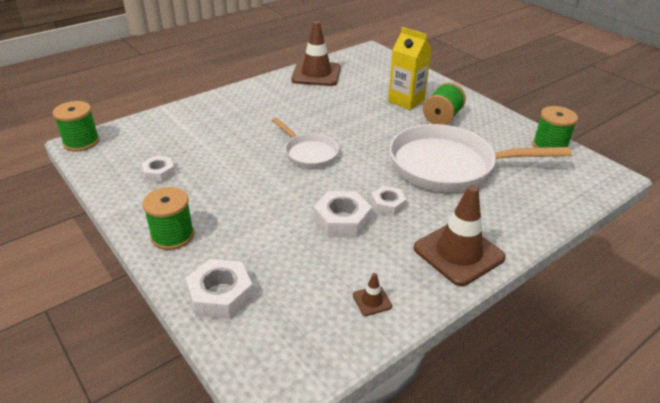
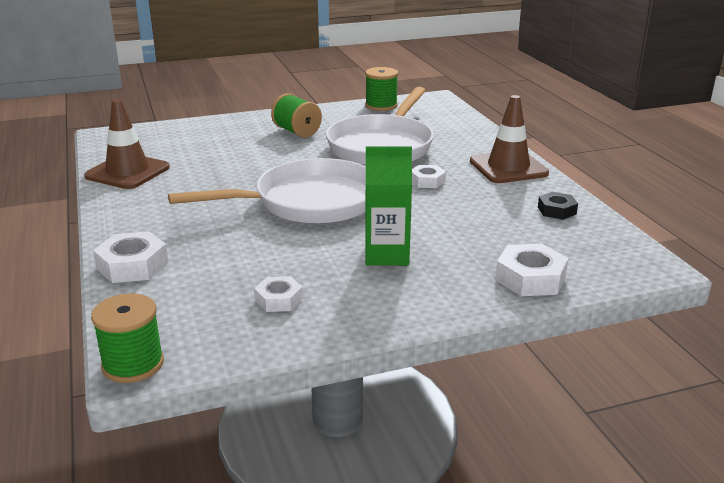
camera: 70 degrees left, 10 degrees down
(172, 235) = (421, 298): green spool -> none
(236, 206) = (386, 255): none -> green carton
(309, 153) = (309, 202): white pan -> white pan, size x1.89
(342, 220) = (440, 205): white nut -> white nut (132, 265)
(372, 301) = (556, 210): brown traffic cone -> black nut
(406, 101) = (247, 140): yellow carton -> none

